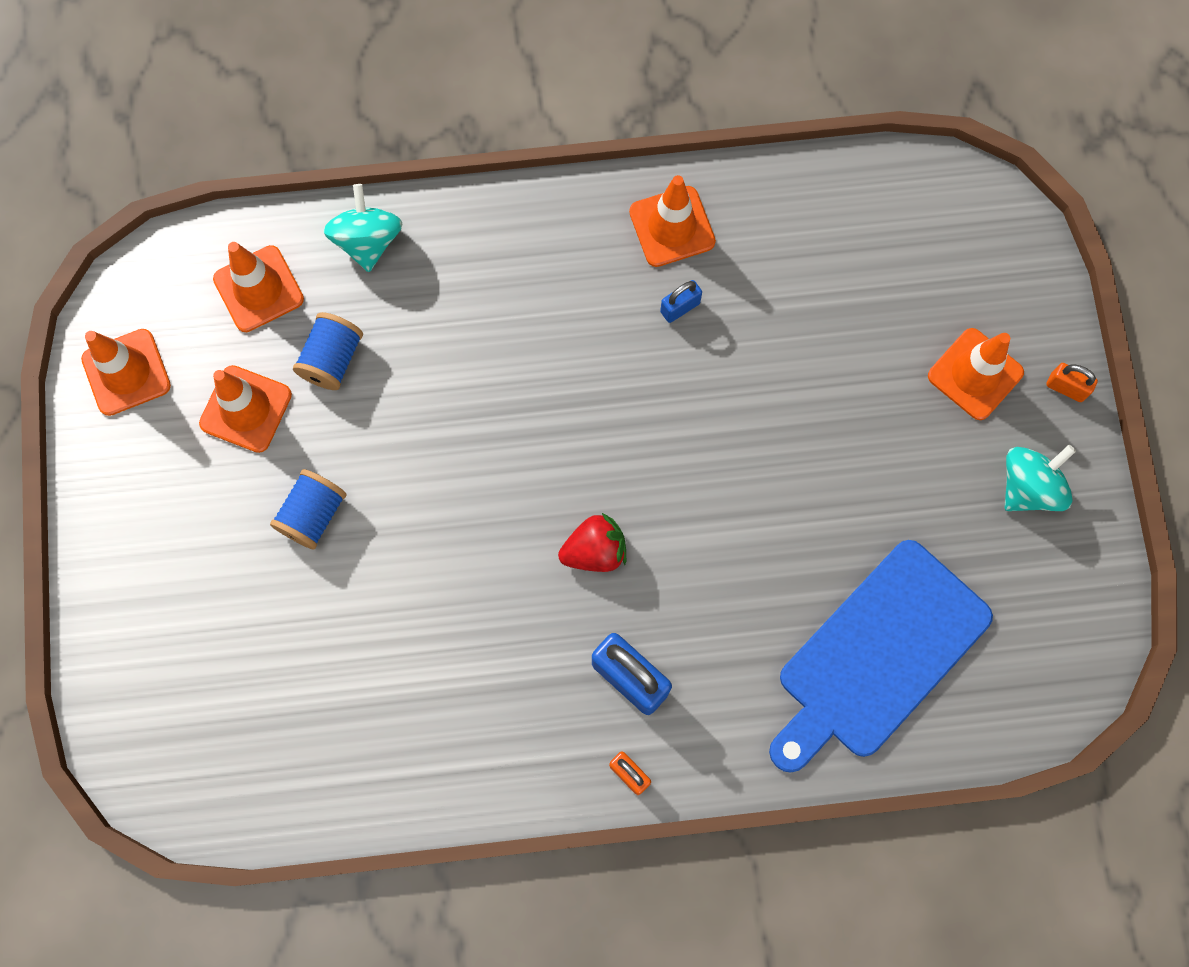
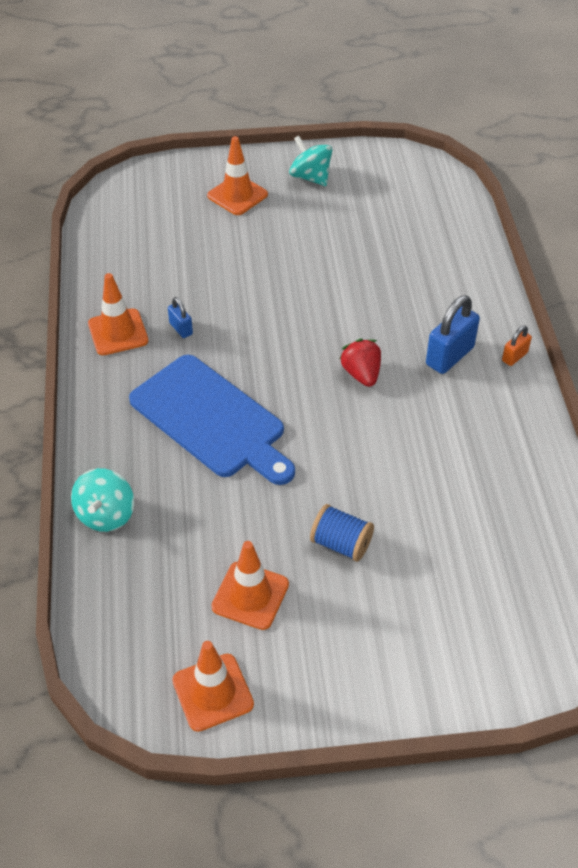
camera: 90 degrees left, 25 degrees down
(258, 289) = (141, 591): orange traffic cone -> none
(332, 359) = (209, 535): blue spool -> none
(368, 241) = (106, 514): turquoise spinning top -> turquoise spinning top turned 75 degrees counterclockwise
(877, 655) = (421, 242): blue cutting board -> blue cutting board (211, 420)
(1066, 387) = (247, 160): orange padlock -> none

